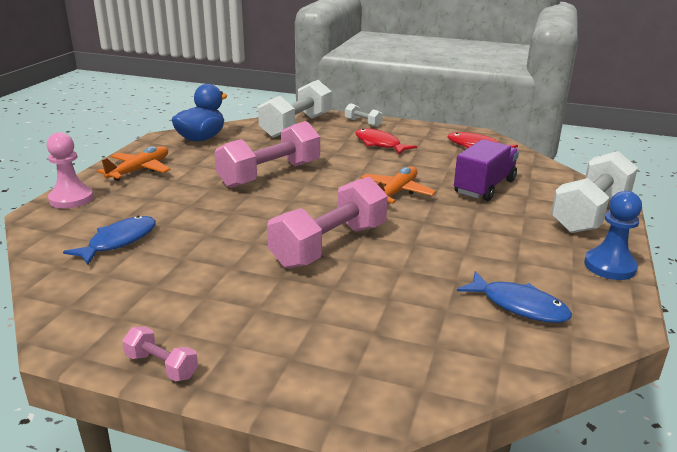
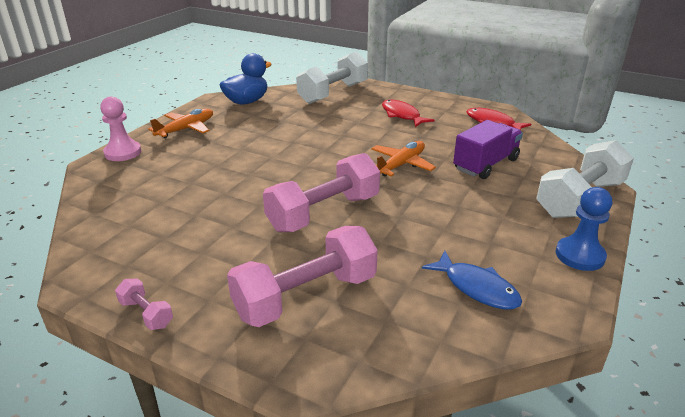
camera: 10 degrees right, 5 degrees up
(119, 241) = (148, 195): blue fish -> none
(270, 175) = (294, 140): pink dumbbell -> pink dumbbell (306, 296)
(363, 123) = (394, 93): white dumbbell -> none

